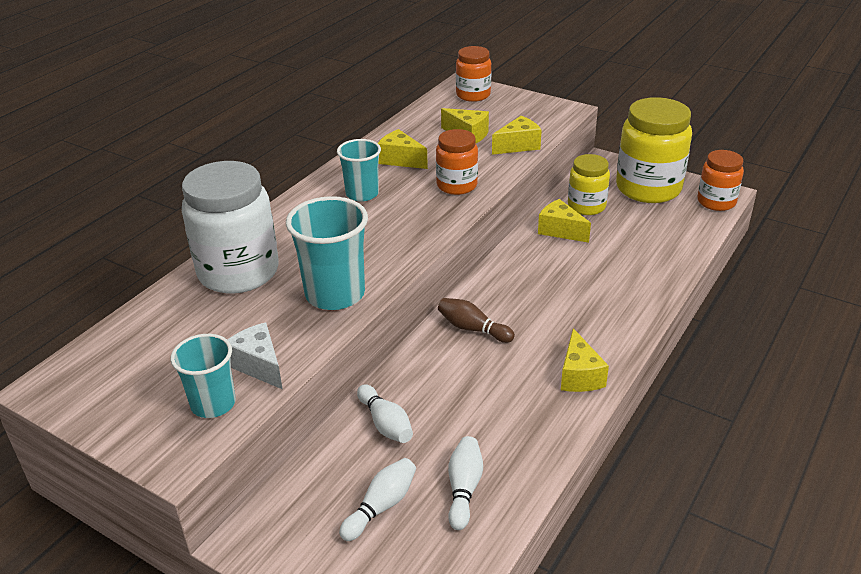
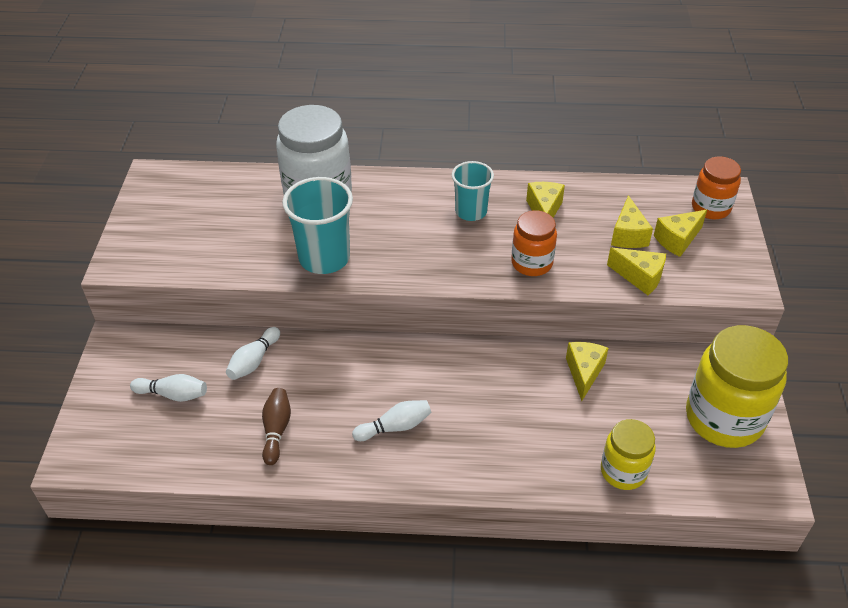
camera: 60 degrees right, 10 degrees up
(213, 404) = (173, 255): turquoise cup -> none
(259, 365) = (222, 257): white cheese -> none
(464, 489) = (211, 434): white bowling pin -> white bowling pin (395, 427)
(472, 329) = (394, 367): brown bowling pin -> brown bowling pin (276, 430)
(579, 376) = (377, 461): yellow cheese -> yellow cheese (677, 240)
(586, 206) = (644, 378): yellow jar -> yellow jar (623, 471)
(716, 202) = (749, 487): orange jar -> none

